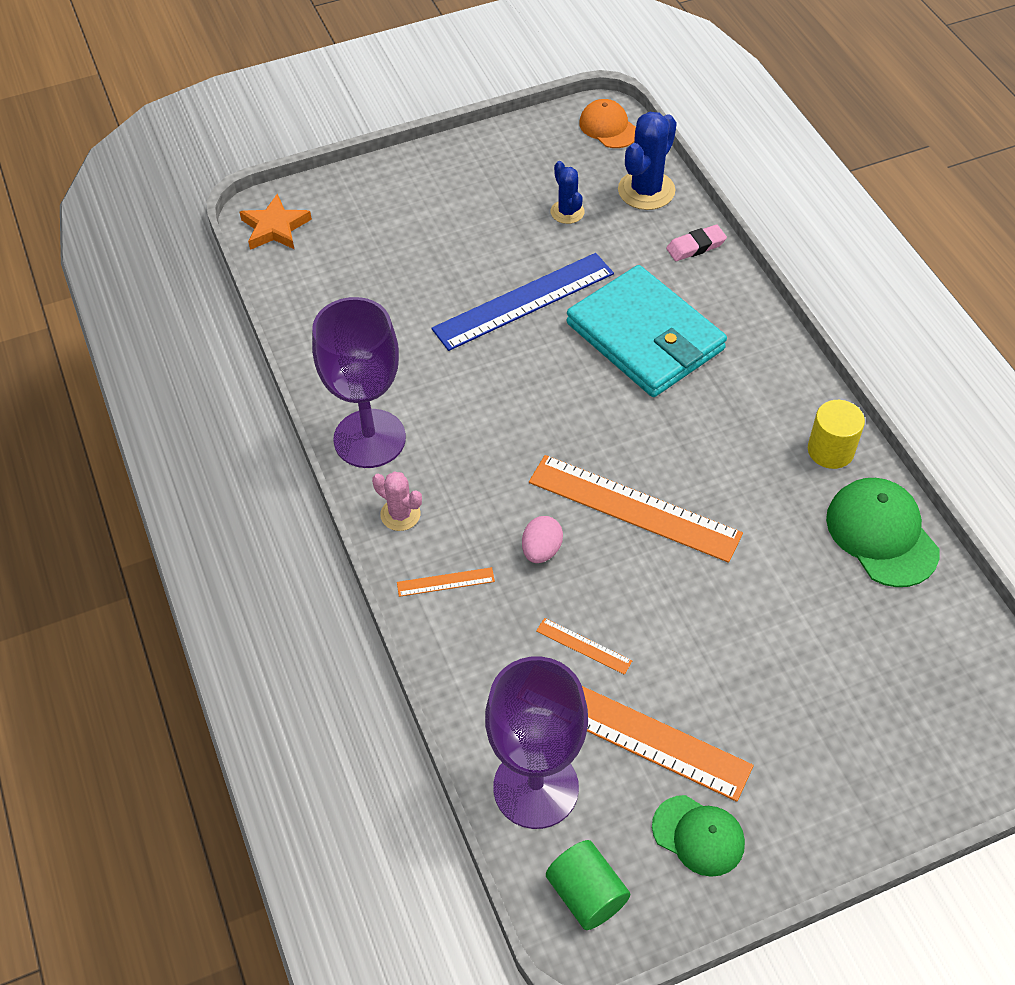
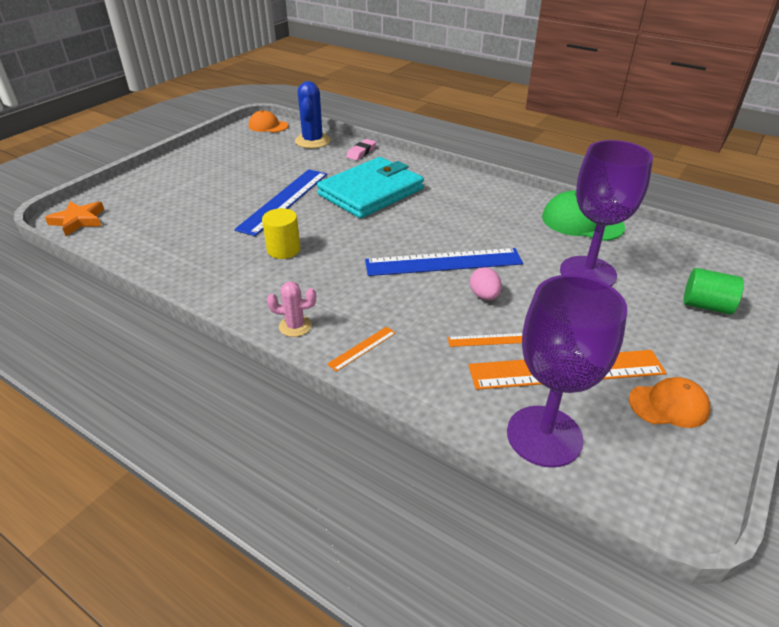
camera: 35 degrees left, 15 degrees down
(369, 439) = (236, 296): purple goblet -> purple goblet (587, 273)
(541, 550) = (409, 304): pink egg -> pink egg (484, 296)
(567, 212) = (275, 160): blue cactus -> none
(586, 894) = (649, 483): green cylinder -> green cylinder (706, 305)
(634, 507) = (443, 262): orange ruler -> blue ruler
(645, 337) = (371, 192): turquoise wallet -> turquoise wallet turned 60 degrees counterclockwise
(698, 835) = (668, 405): green cap -> orange cap
(830, 450) = (517, 201): yellow cylinder -> yellow cylinder (284, 249)

